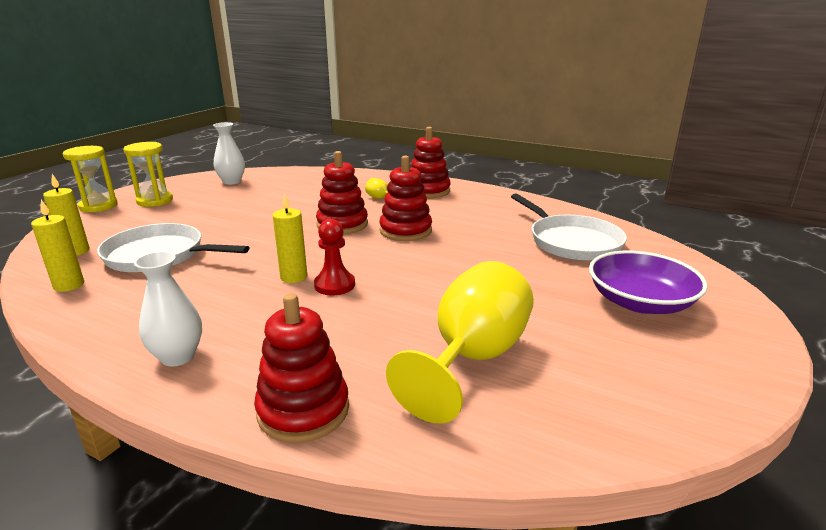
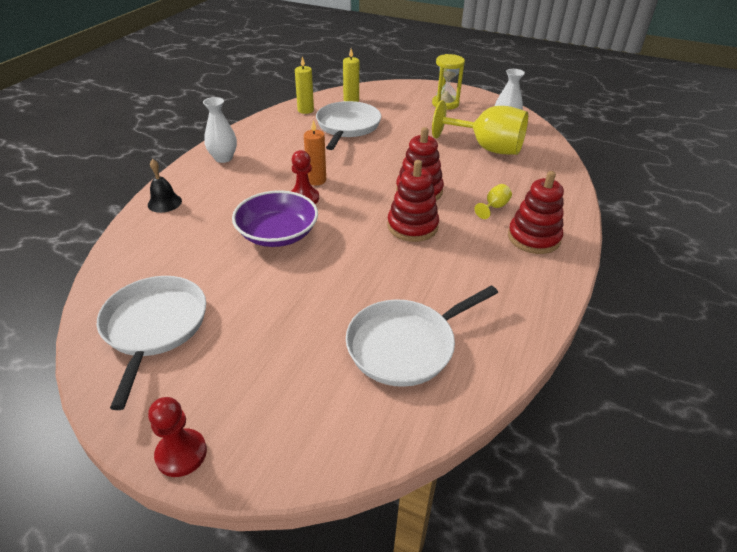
camera: 85 degrees right, 15 degrees up
(98, 206) = (427, 88): yellow hourglass -> none
(293, 277) = (316, 180): yellow candle -> orange candle
(303, 410) = (164, 203): red stacking toy -> black bell
(472, 358) = (196, 263): yellow goblet -> yellow goblet (487, 148)
(605, 379) = (154, 327): none -> white pan
(640, 302) = (263, 376): purple bowl -> purple bowl (277, 234)
(757, 339) = (181, 454): none -> red pawn

